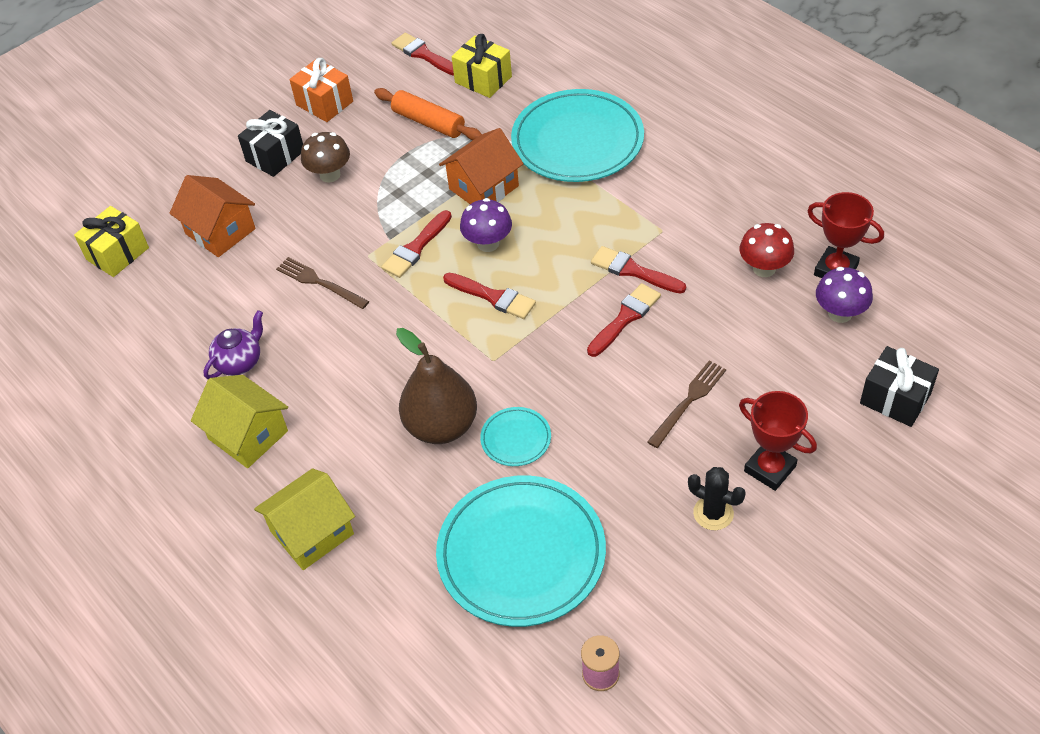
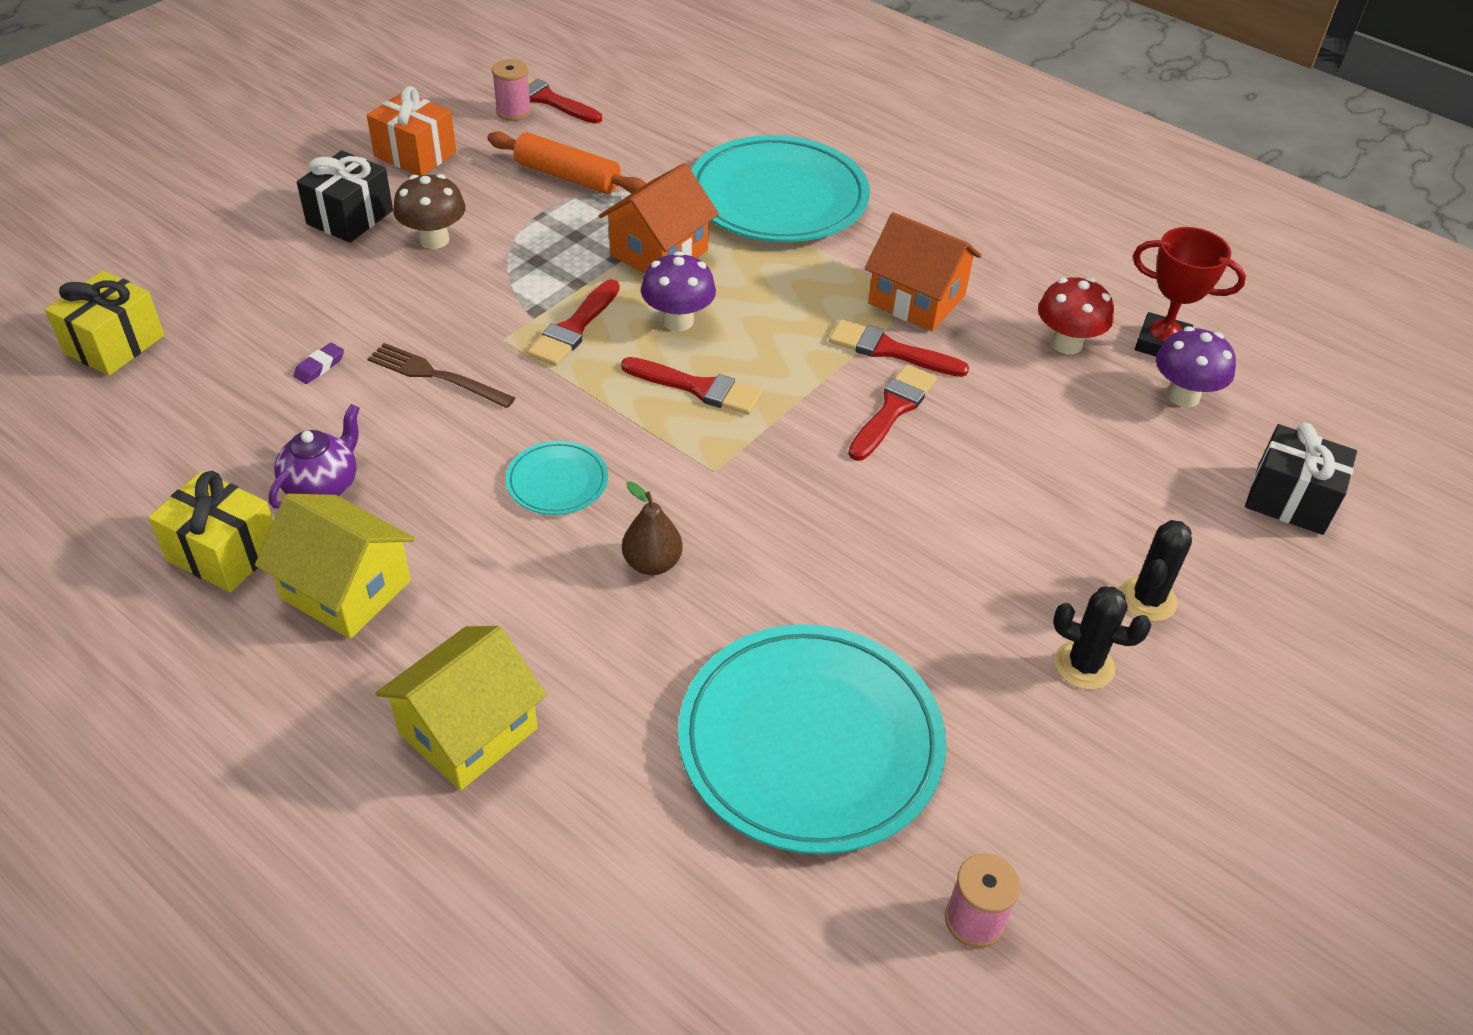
camera: 15 degrees left, 5 degrees down
(220, 231) = (276, 312): orange house -> orange house (917, 299)
(245, 274) = (319, 367): none -> purple eraser
(398, 65) = (513, 112): none -> pink spool
(441, 426) = (652, 563): brown pear -> brown pear, size x0.51
(483, 79) = (635, 128): yellow gift -> yellow gift (224, 553)
(516, 439) = (768, 576): turquoise plate -> turquoise plate (557, 482)
(688, 401) = (1008, 514): brown fork -> none
(770, 468) = (1147, 599): red trophy -> black cactus

